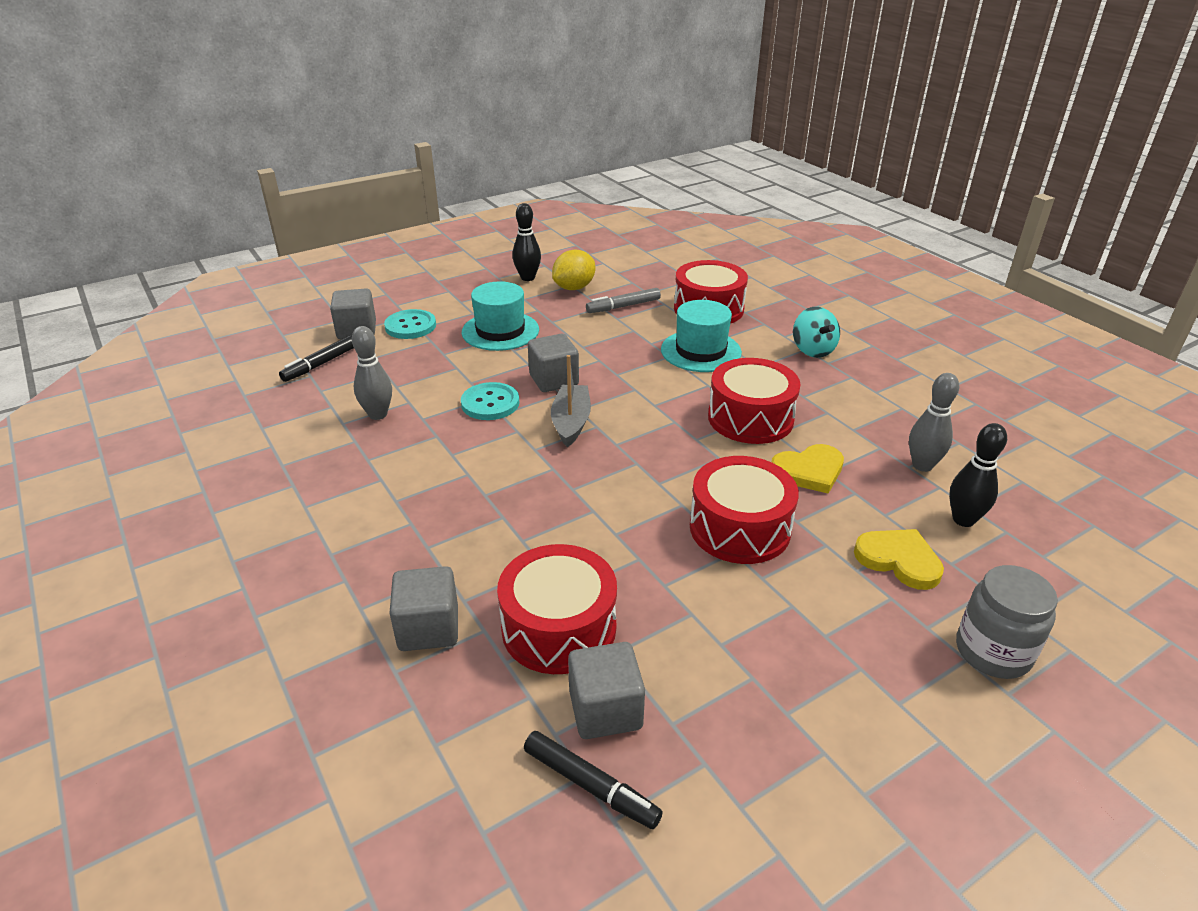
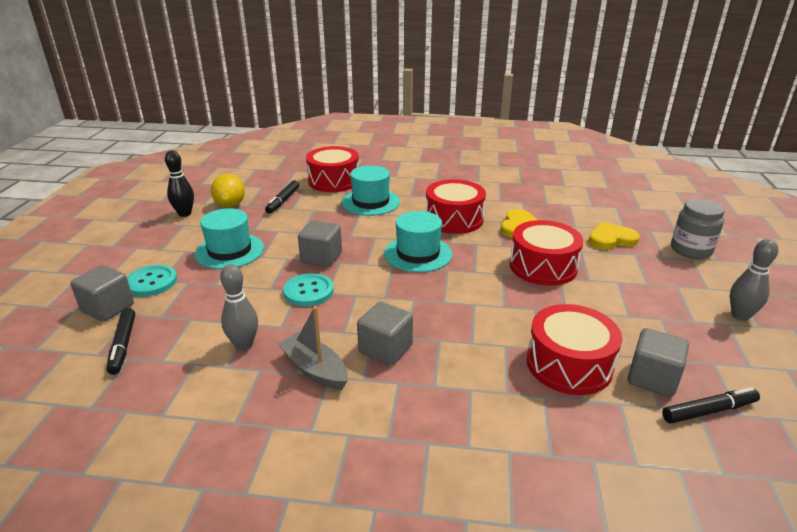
camera: 50 degrees left, 5 degrees down
(428, 628) = (521, 420): grey cube -> grey cube (385, 349)
(571, 422) = (376, 272): grey boat -> grey boat (315, 369)
(623, 306) = (283, 201): grey marker -> black marker
(640, 430) = (418, 254): none -> turquoise hat
(812, 350) = (420, 176): turquoise spinning top -> none
(922, 465) = (549, 200): grey bowling pin -> grey bowling pin (740, 316)
(963, 520) = (598, 211): black bowling pin -> none

